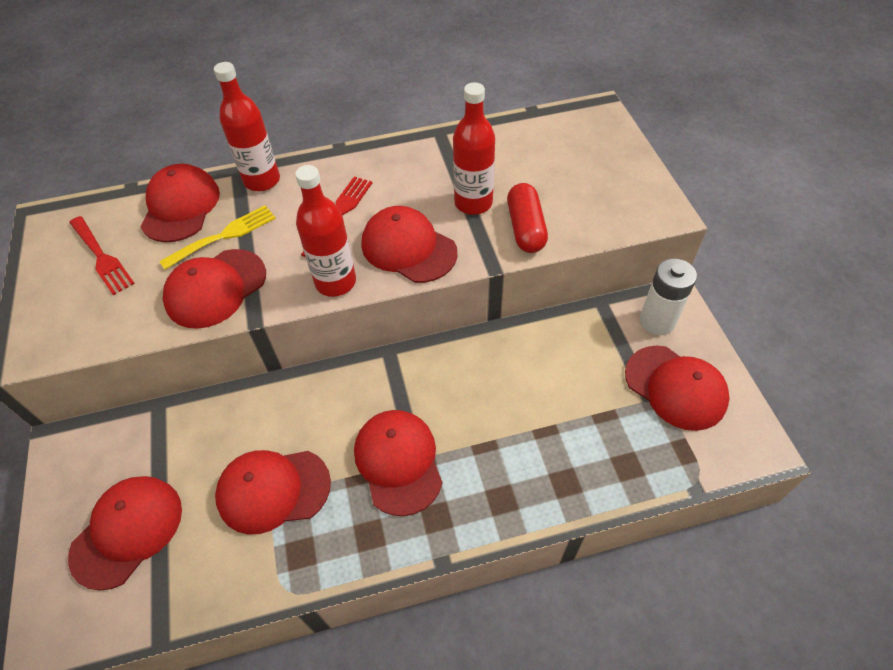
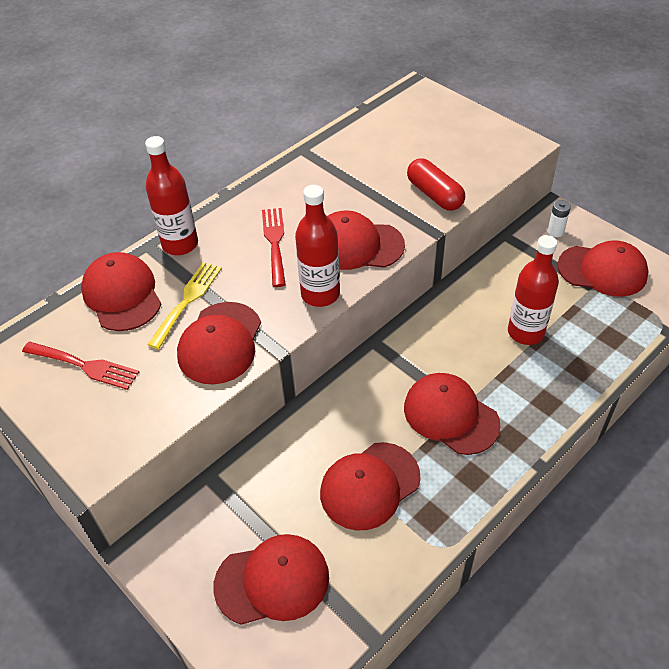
camera: 30 degrees left, 5 degrees down
(127, 531) = (272, 581): red cap -> red cap turned 75 degrees clockwise
(473, 203) = (378, 192): red bottle -> red bottle (525, 332)
(657, 321) = (555, 231): white battery -> white battery, size x0.54

